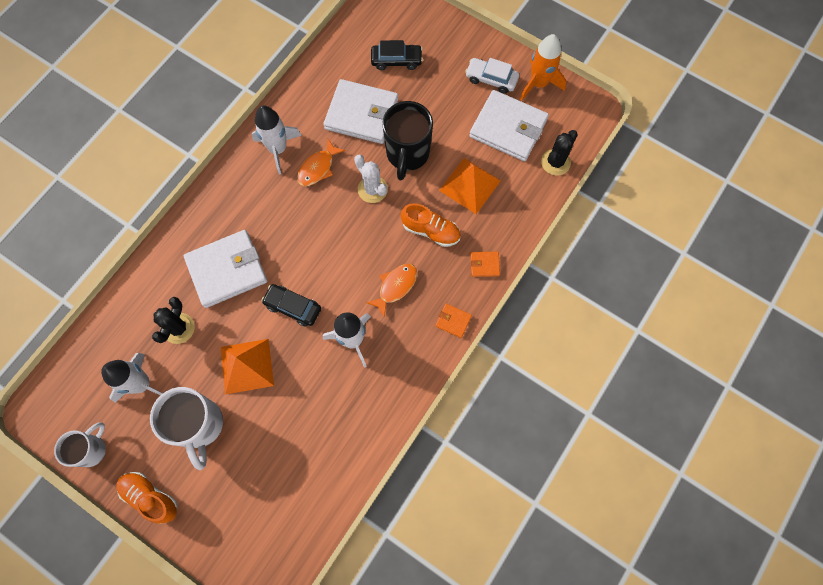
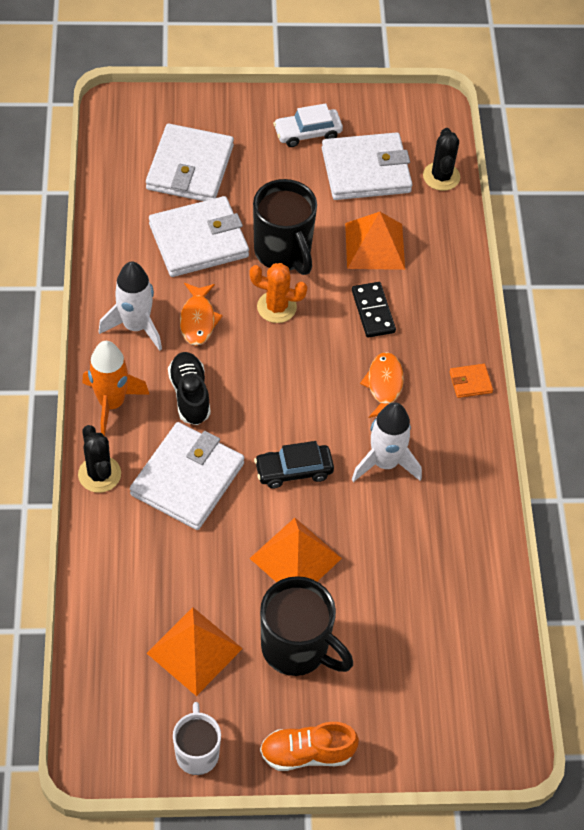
camera: 40 degrees left, 15 degrees down
(142, 384) = (194, 651): white rocket -> orange pyramid
(178, 328) = (185, 569): black cactus -> black cactus (99, 474)
(200, 425) = (297, 648): white mug -> black mug
(272, 215) = (190, 395): none -> black shoe
(372, 189) = (276, 307): white cactus -> orange cactus
(396, 60) = (190, 167): black car -> white wallet
(431, 231) = (373, 311): orange shoe -> black domino
(484, 264) = (455, 311): orange wallet -> none
(538, 83) = (360, 112): orange rocket -> orange rocket (111, 403)

